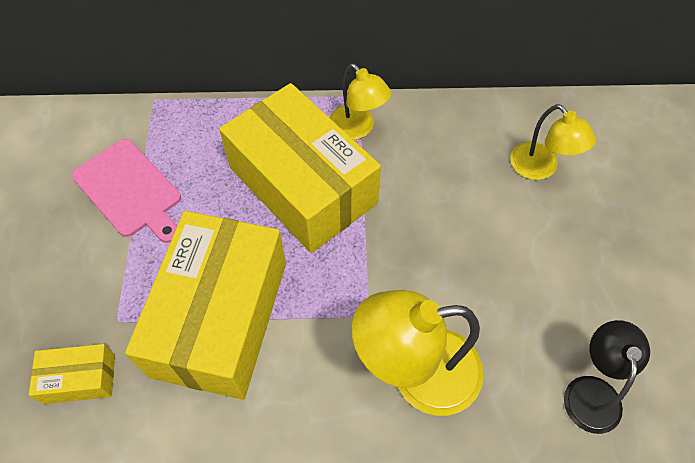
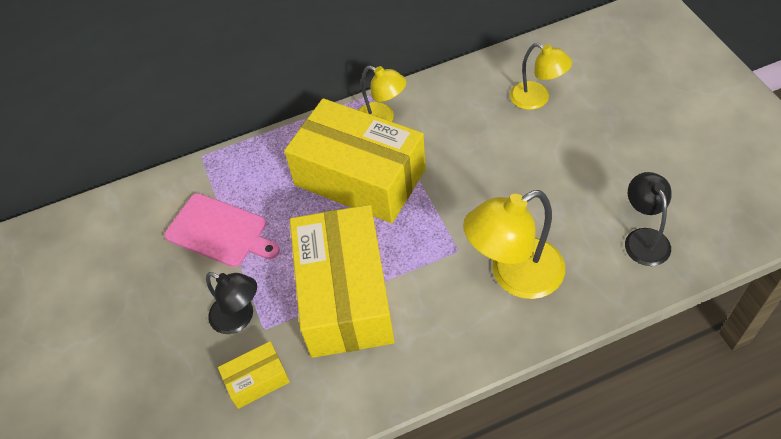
camera: 15 degrees left, 5 degrees down
(99, 297) = (239, 318): none -> black lamp

